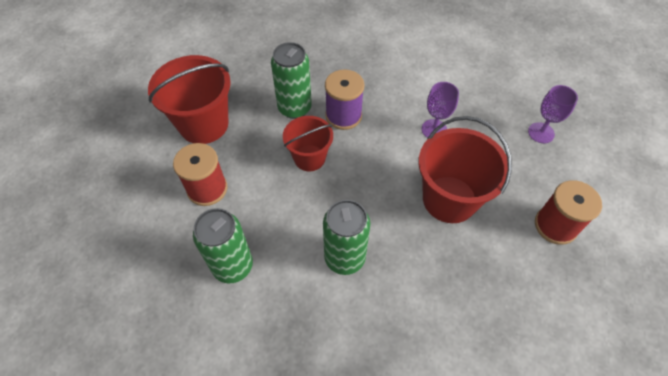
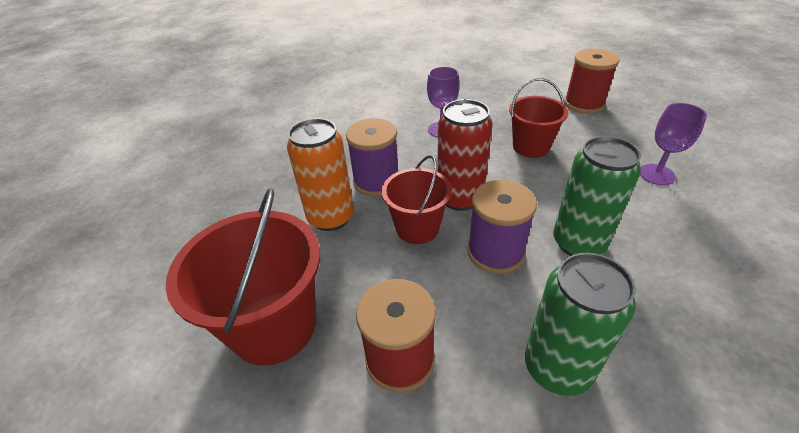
camera: 60 degrees left, 15 degrees down
(294, 108) = (331, 217): green can -> orange can
(309, 209) = (495, 252): none -> purple spool
(353, 171) = (460, 198): none -> red can
(449, 199) = (531, 147): red bucket -> red bucket, size x0.62
(541, 133) = (485, 81): purple goblet -> purple goblet (656, 174)

